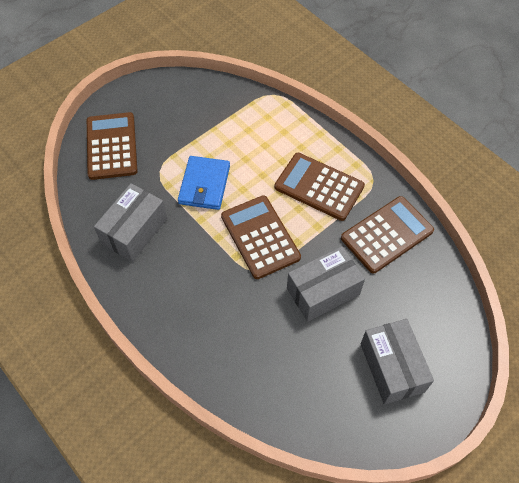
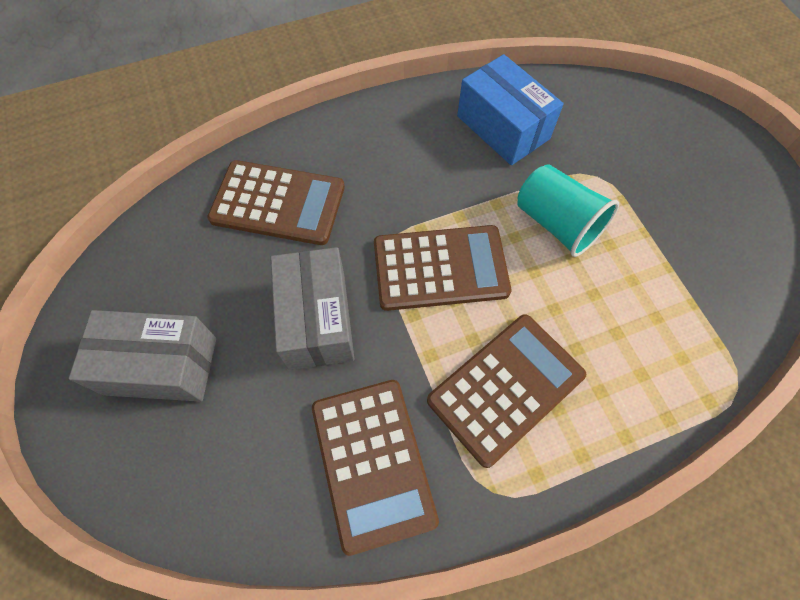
camera: 110 degrees right, 5 degrees up
(112, 146) = (656, 131): brown calculator -> brown calculator (278, 203)
(134, 231) = (503, 127): grey box -> blue box
(204, 185) = (556, 224): blue wallet -> turquoise cup

